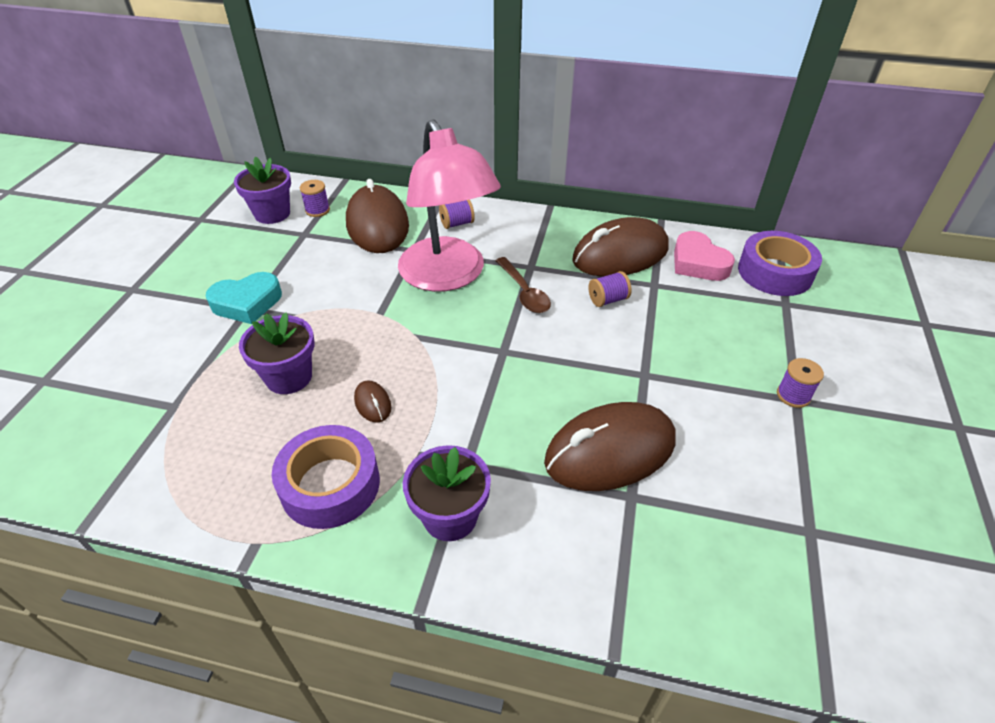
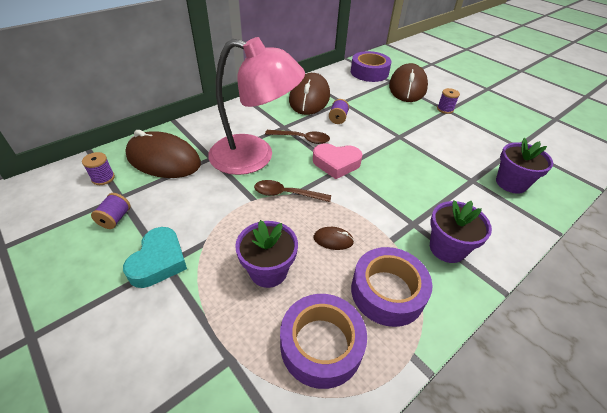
camera: 55 degrees left, 0 degrees up
(225, 461) = (321, 345): none -> purple tape
(272, 214) = (68, 202): purple flower pot -> purple flower pot (511, 183)
(411, 332) = (286, 194): none -> brown spoon
(457, 223) = (211, 131): purple spool -> purple spool (115, 218)
(610, 451) = (440, 172): brown mouse -> brown mouse (407, 87)
(698, 263) = (341, 84): pink heart -> pink heart (336, 163)

